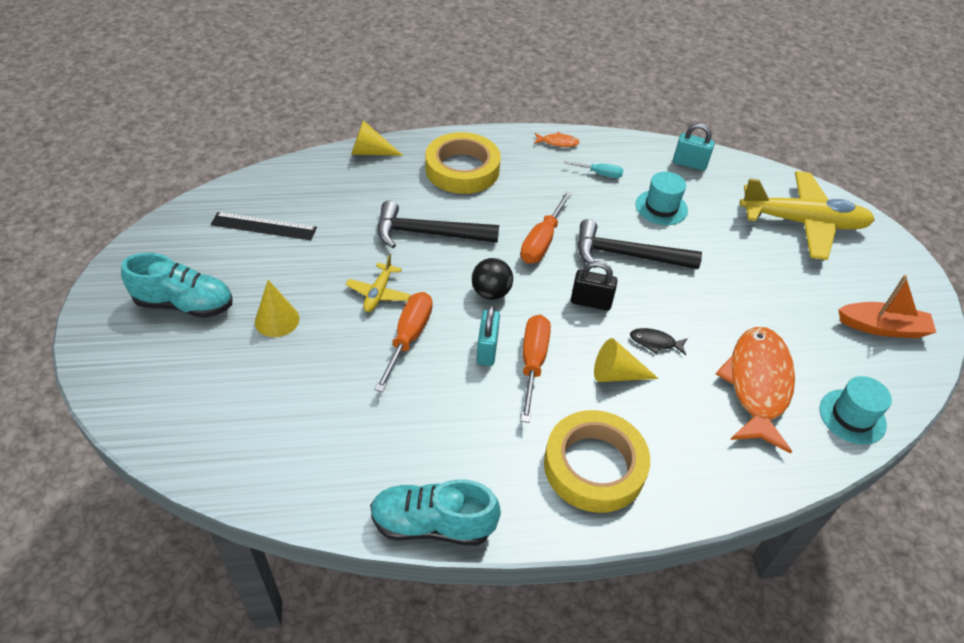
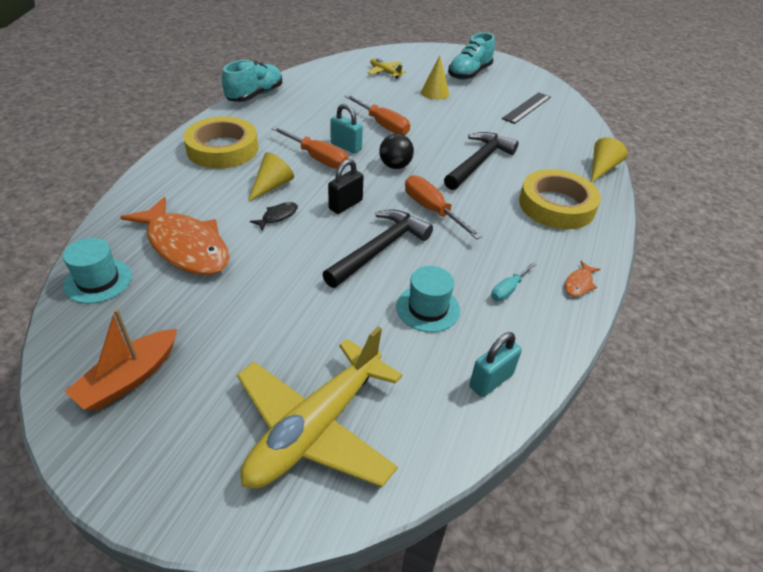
camera: 120 degrees right, 5 degrees down
(378, 293) = (431, 126): yellow plane -> yellow plane (385, 72)

